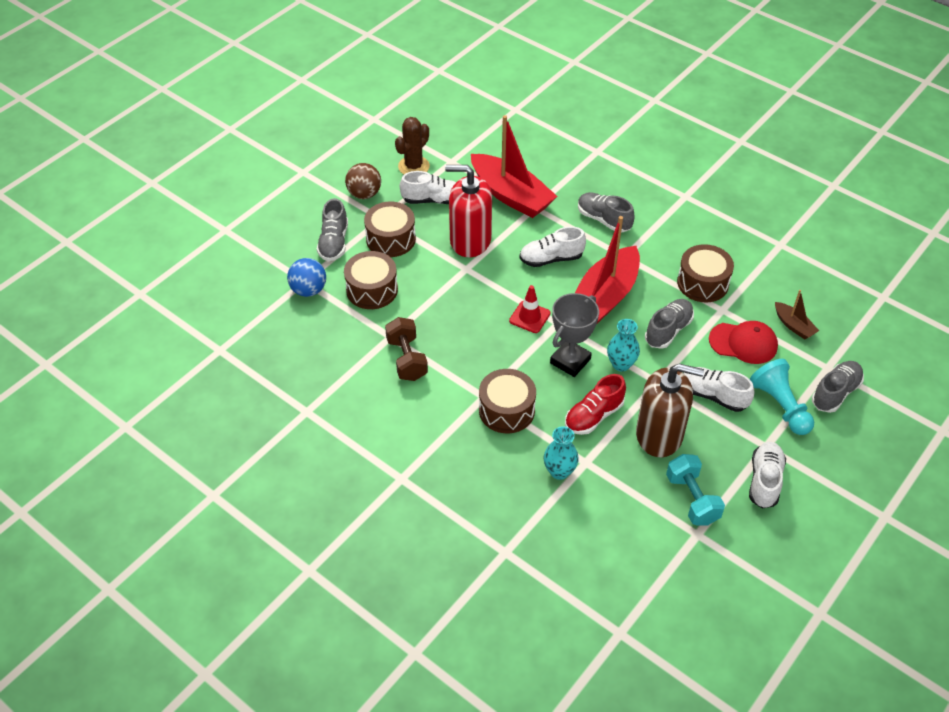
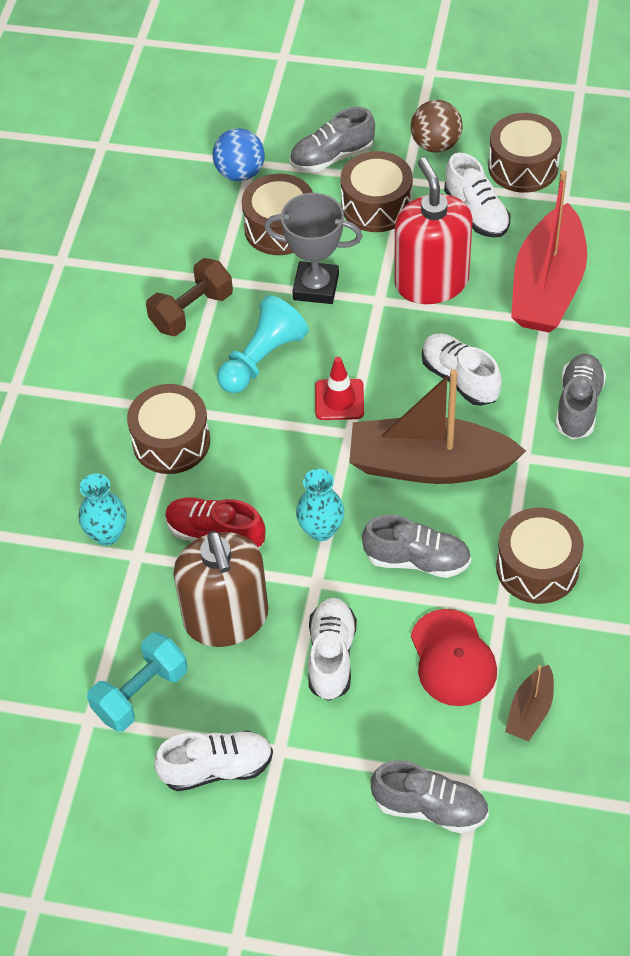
camera: 65 degrees right, 5 degrees up
(413, 166) = (523, 167): brown cactus -> brown drum
(570, 361) = (292, 473): grey trophy -> grey trophy (316, 287)
(604, 297) = (429, 465): red boat -> brown boat
(780, 406) = (362, 744): turquoise pawn -> turquoise pawn (262, 359)

